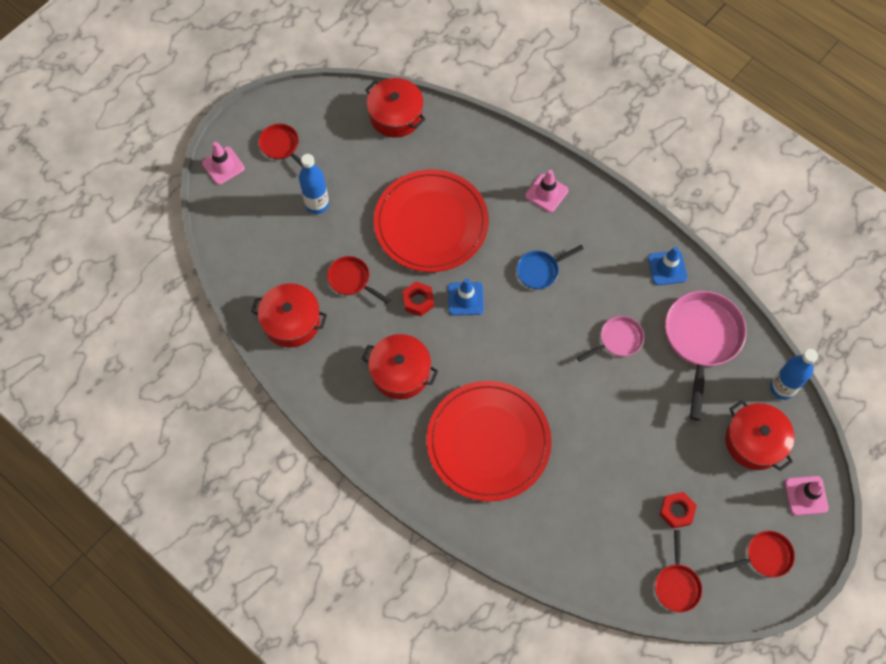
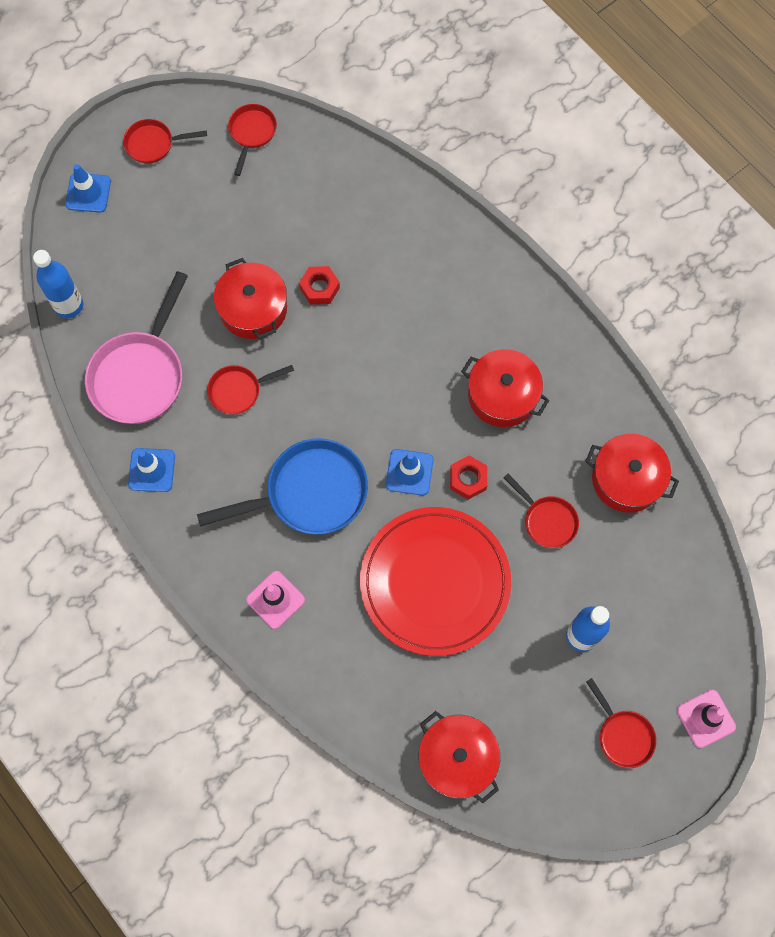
camera: 170 degrees left, 5 degrees up
(488, 442) = (415, 301): red plate -> none
(540, 270) = (309, 493): blue pan -> blue pan, size x1.87
(617, 340) = (239, 391): pink pan -> red pan
(676, 511) = (230, 199): red nut -> red nut (319, 288)
(754, 441) = (122, 254): red pot -> red pot (253, 309)
(806, 495) = (88, 193): pink traffic cone -> blue traffic cone

